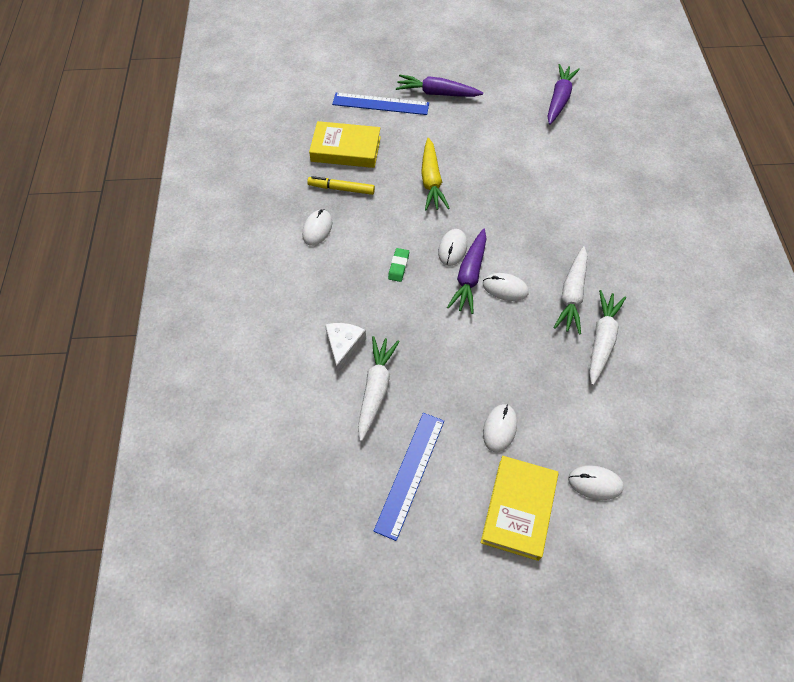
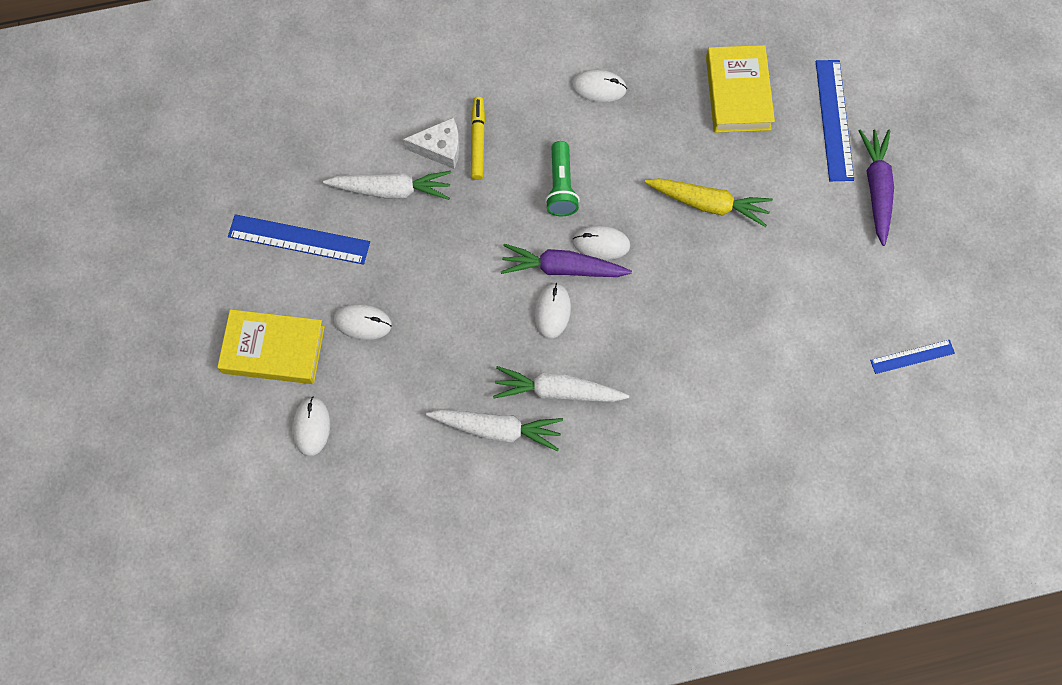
camera: 80 degrees right, 10 degrees up
(341, 189) = (669, 101): yellow marker -> yellow marker (478, 141)
(398, 266) = (561, 186): green eraser -> green flashlight
(431, 181) = (708, 204): yellow carrot -> yellow carrot turned 150 degrees counterclockwise
(559, 99) = (912, 357): purple carrot -> blue ruler

